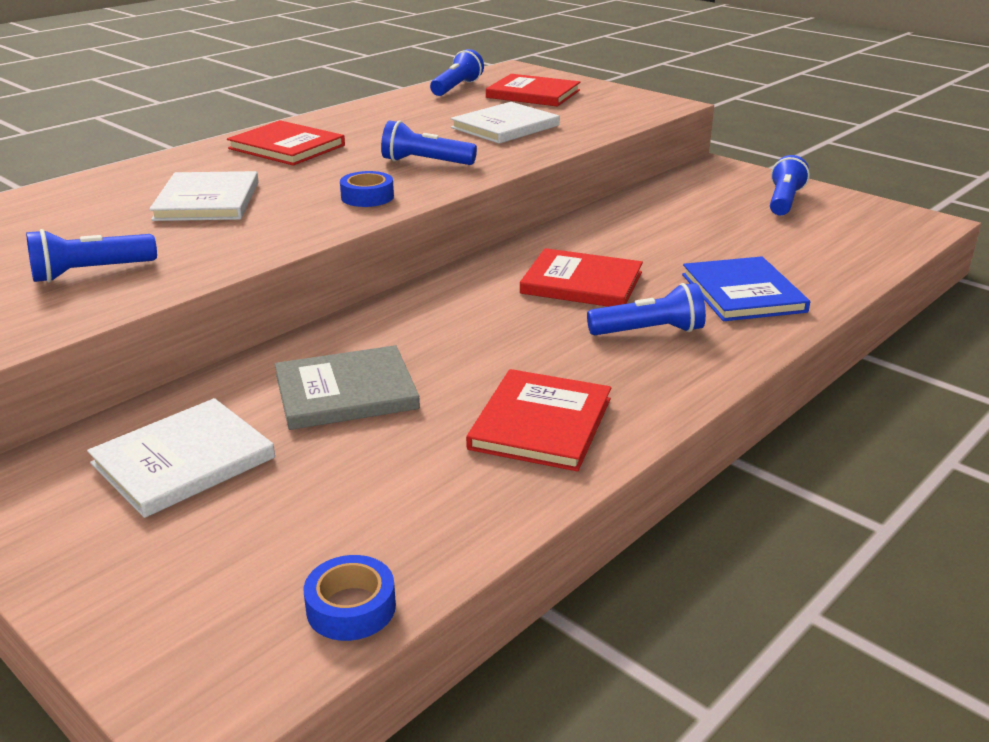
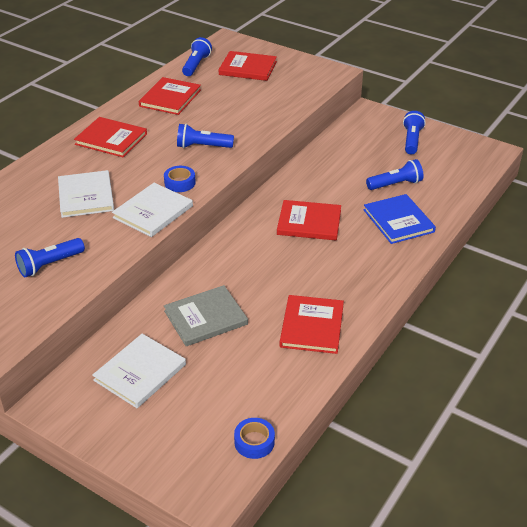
camera: 10 degrees left, 10 degrees up
(400, 114) = (170, 98): none -> red book
(505, 127) = (240, 105): white book -> white book (153, 212)
(649, 331) = (353, 256): blue flashlight -> blue flashlight (395, 184)

